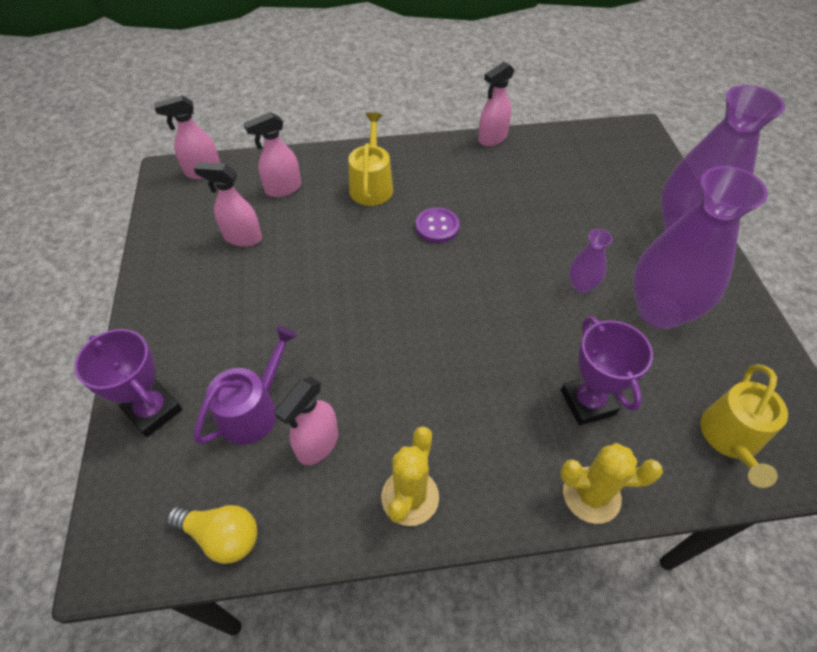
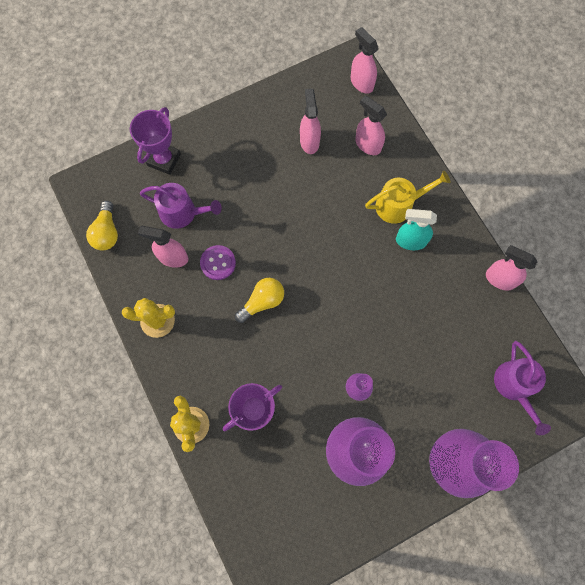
camera: 70 degrees right, 20 degrees up
(419, 189) = (410, 241): none -> turquoise spray bottle
(434, 349) = (262, 302): none -> yellow light bulb
(437, 226) = (375, 267): purple button -> purple button (218, 263)
(609, 161) = (515, 386): none -> purple watering can
(731, 438) = (260, 511): yellow watering can -> none

